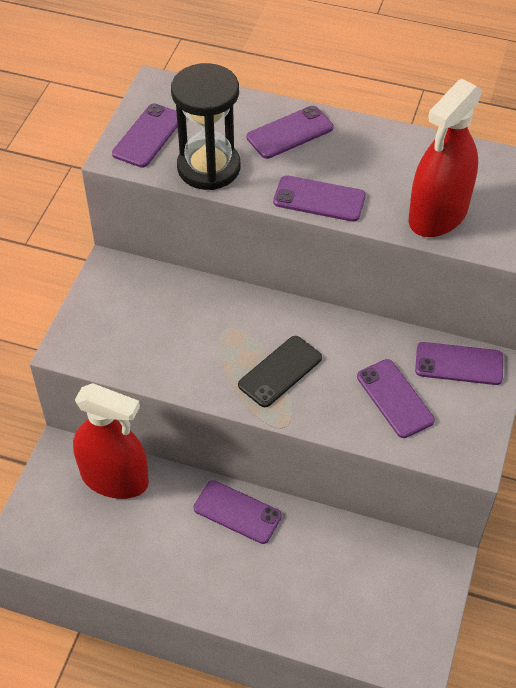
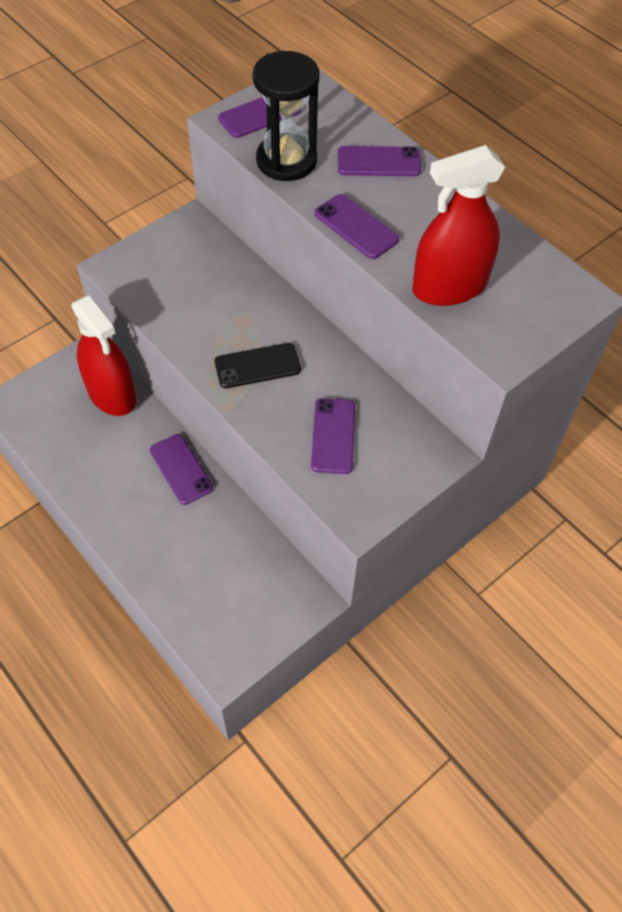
camera: 30 degrees right, 5 degrees up
(459, 364) = (412, 436): purple phone -> none

